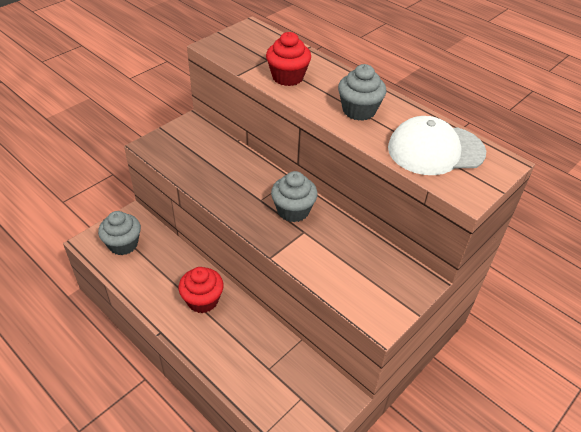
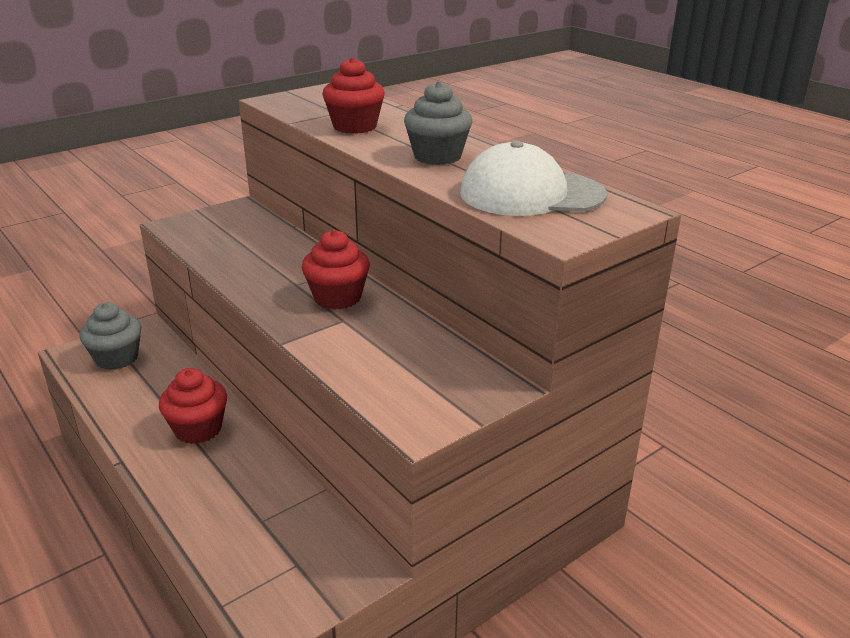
camera: 10 degrees right, 15 degrees down
(293, 210) = (337, 297): grey cupcake -> red cupcake

